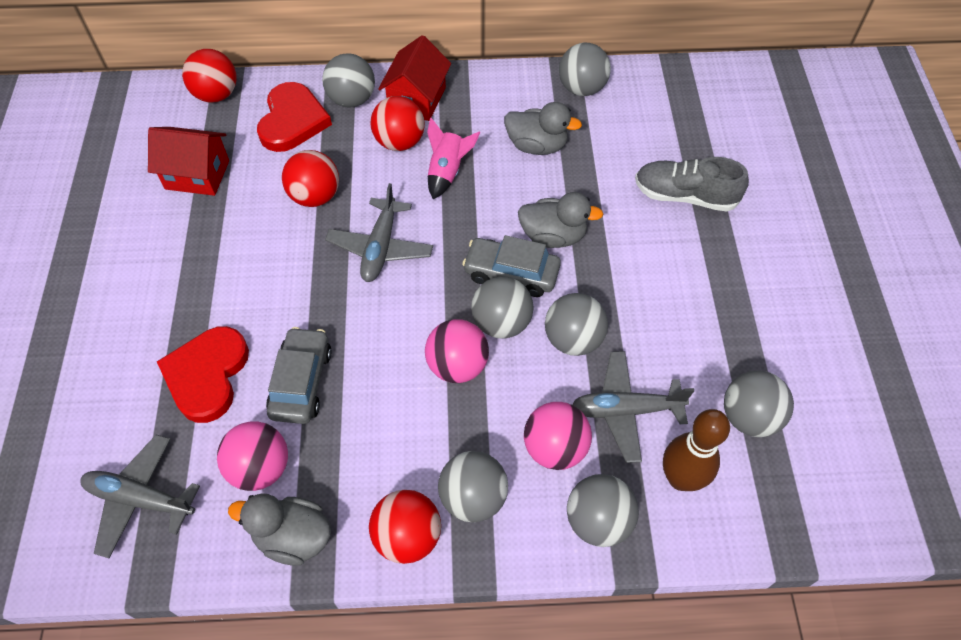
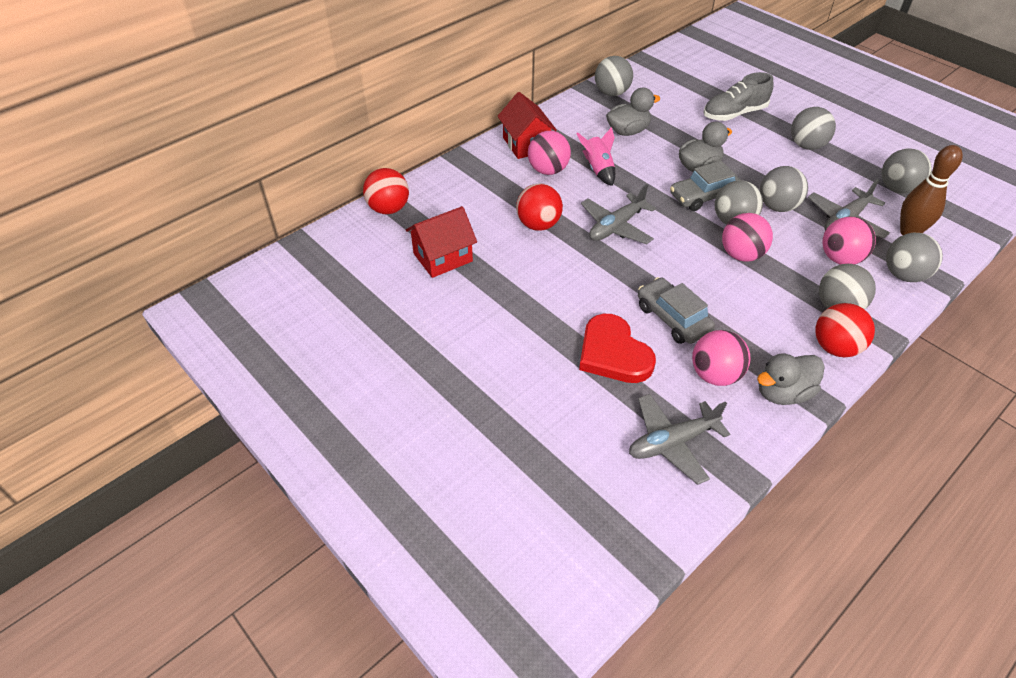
camera: 40 degrees left, 10 degrees down
(292, 121) = (463, 195): red heart -> none
(352, 99) = (485, 165): grey ball -> grey ball (806, 145)
(380, 247) = (616, 227): grey plane -> grey plane turned 75 degrees clockwise
(399, 142) = (548, 170): red ball -> pink ball

